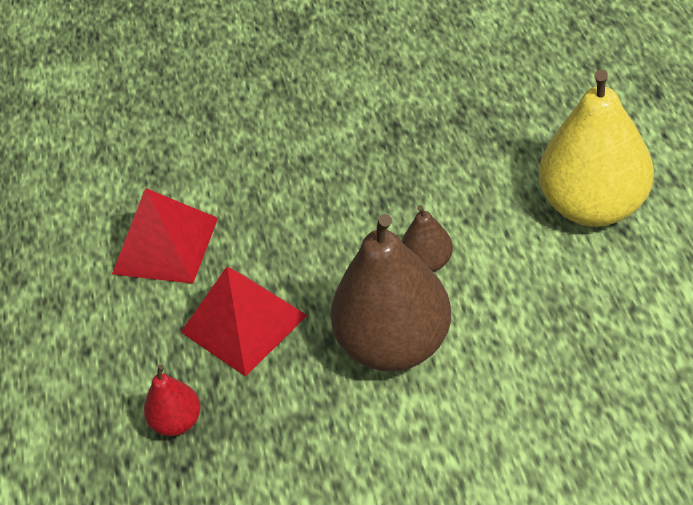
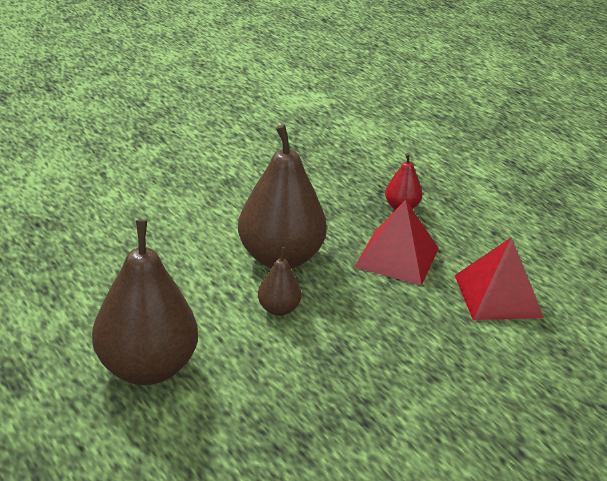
camera: 150 degrees right, 15 degrees down
(593, 206) = (147, 368): yellow pear -> brown pear

